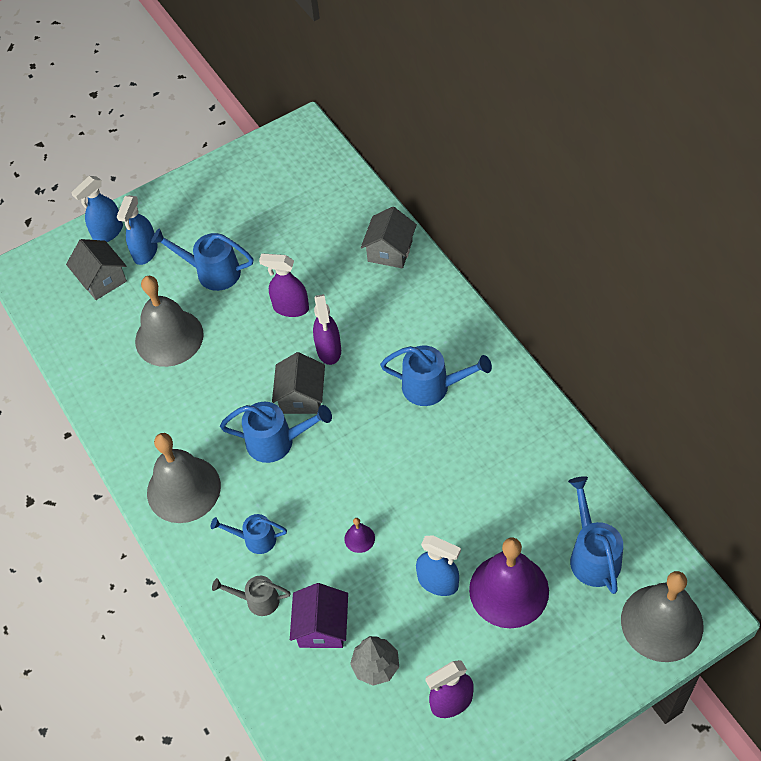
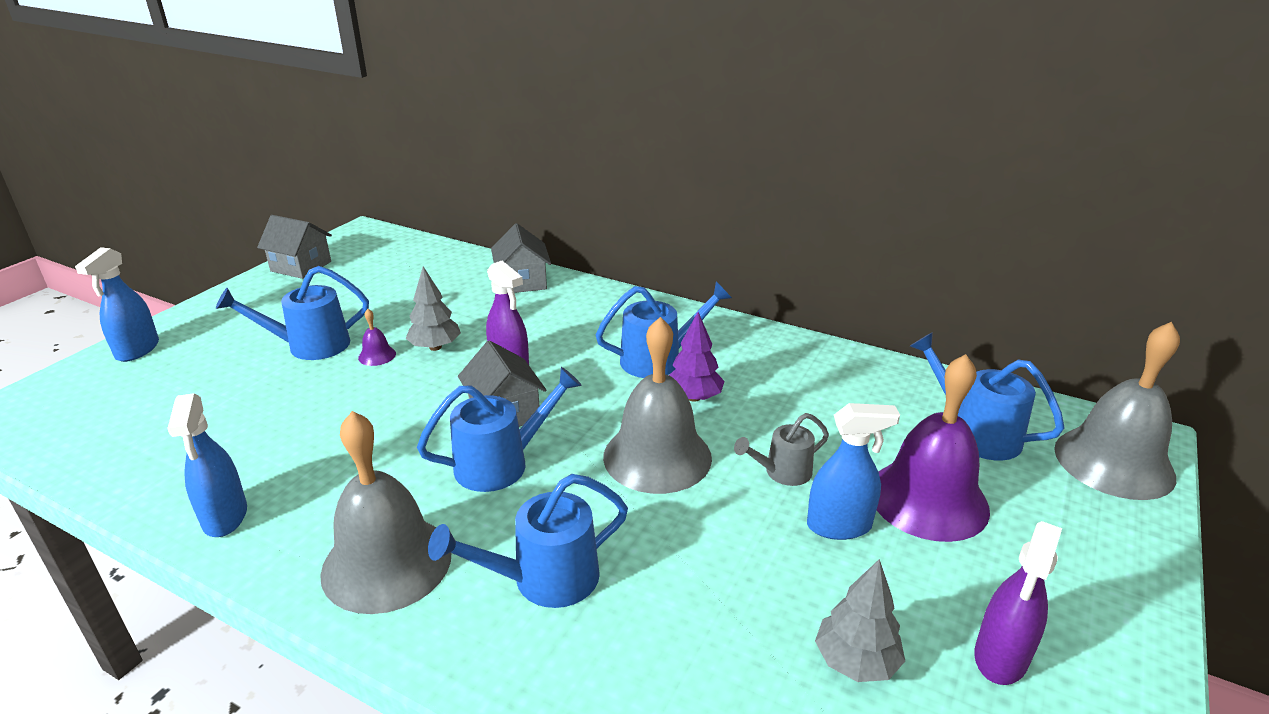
camera: 35 degrees left, 25 degrees down
(102, 279) = (144, 390): grey house -> grey house (301, 266)
(145, 252) = (203, 353): blue spray bottle -> blue spray bottle (225, 517)
(169, 337) = (276, 414): grey bell -> grey bell (657, 456)
(255, 539) = (543, 580): blue watering can -> blue watering can, size x1.57
(257, 600) = (603, 657): grey watering can -> grey watering can (782, 473)
(290, 308) = (435, 347): purple spray bottle -> grey tree
(322, 627) = (733, 647): purple house -> none
(359, 538) = (695, 520): purple bell -> purple bell (377, 355)
(430, 436) = (694, 397): none -> purple tree

